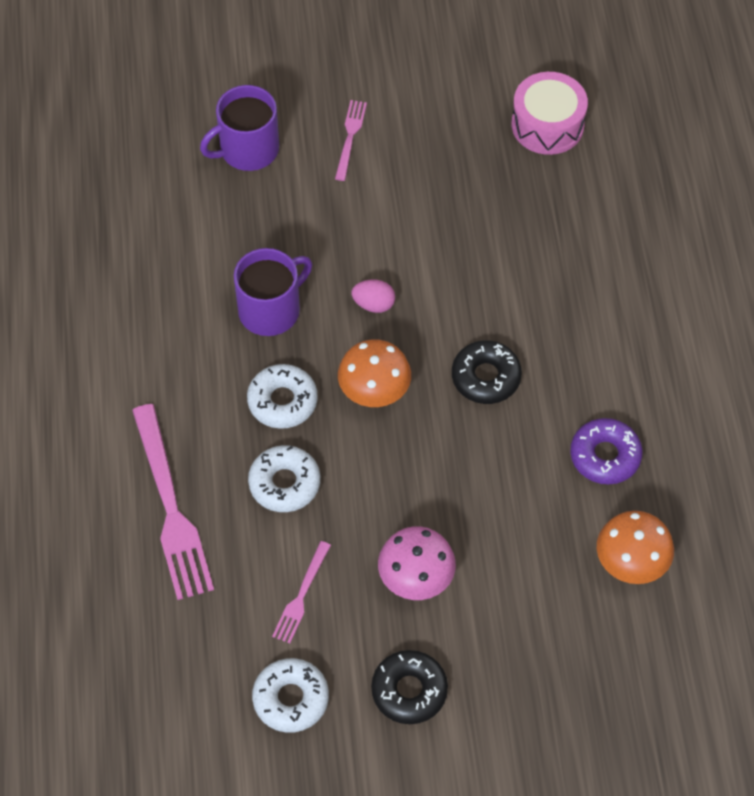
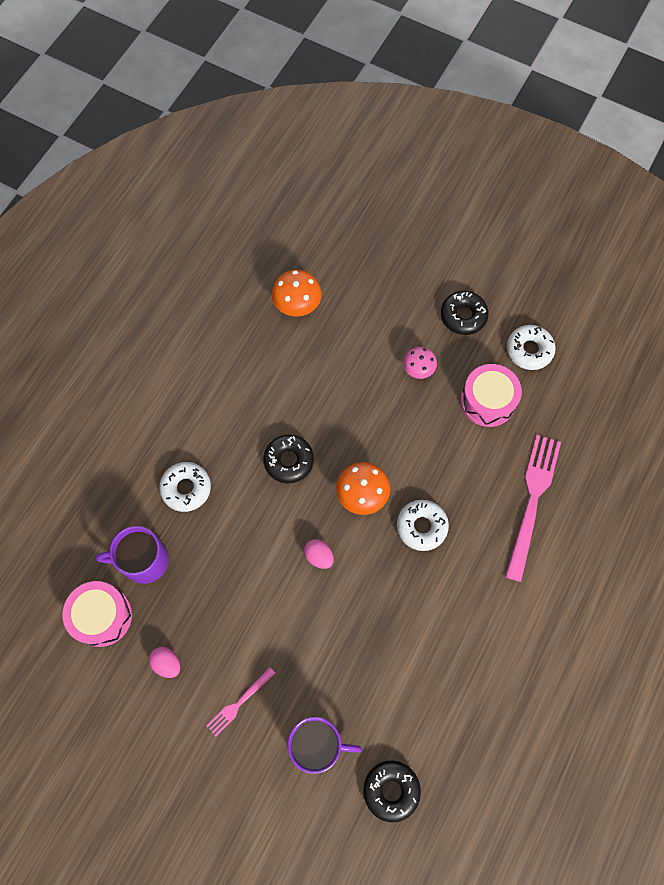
camera: 145 degrees left, 10 degrees up
(149, 156) = (391, 790): none -> black donut
(271, 310) = (387, 597): purple mug -> purple mug (144, 560)
(284, 483) = (455, 472): white donut -> white donut (186, 488)
(301, 595) = (487, 401): pink fork -> pink drum
(416, 579) = (418, 370): pink mushroom -> pink mushroom, size x0.66
(448, 126) = (167, 663): none -> pink egg
(605, 456) = (261, 370): purple donut -> none

